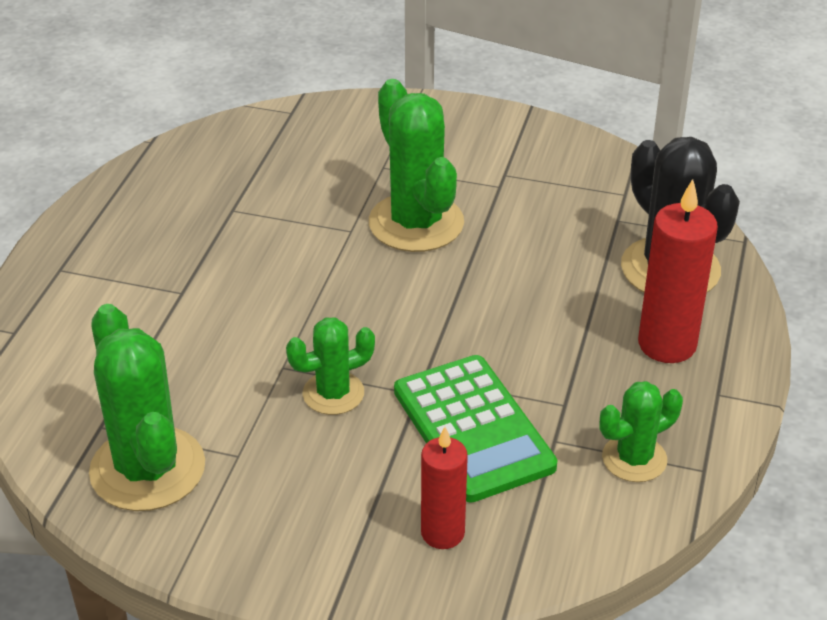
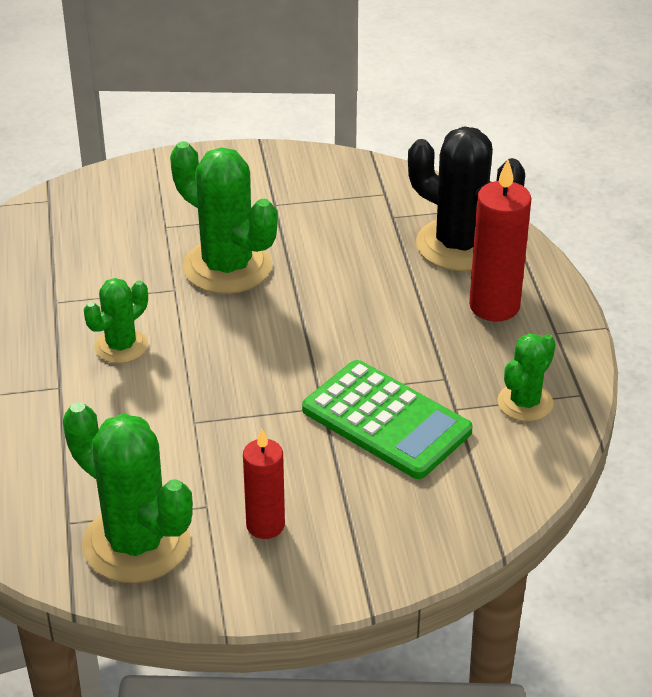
camera: 25 degrees left, 0 degrees up
(333, 393) = (253, 429): green cactus -> green cactus (121, 346)
(442, 533) = (415, 509): red candle -> red candle (265, 525)

